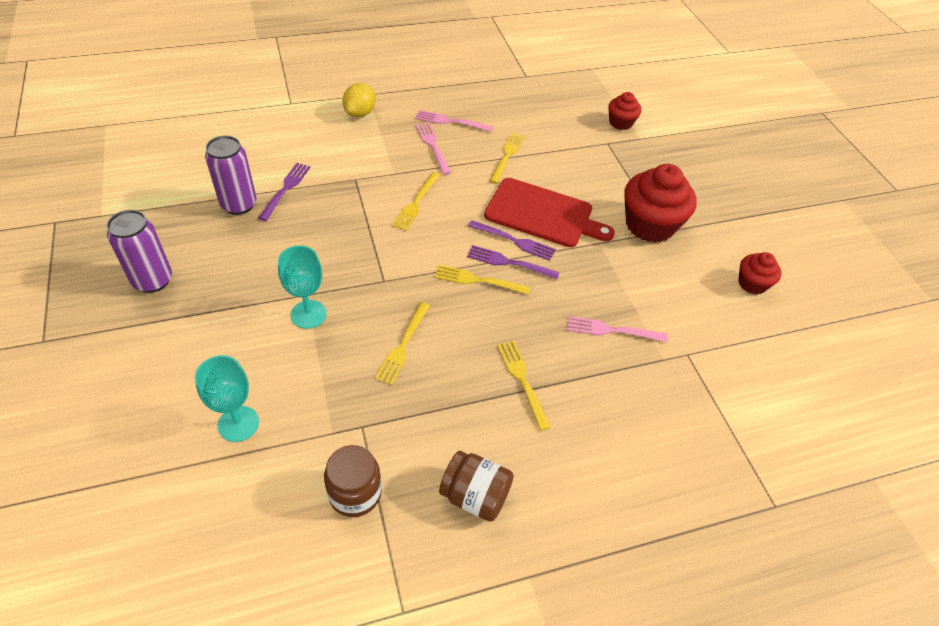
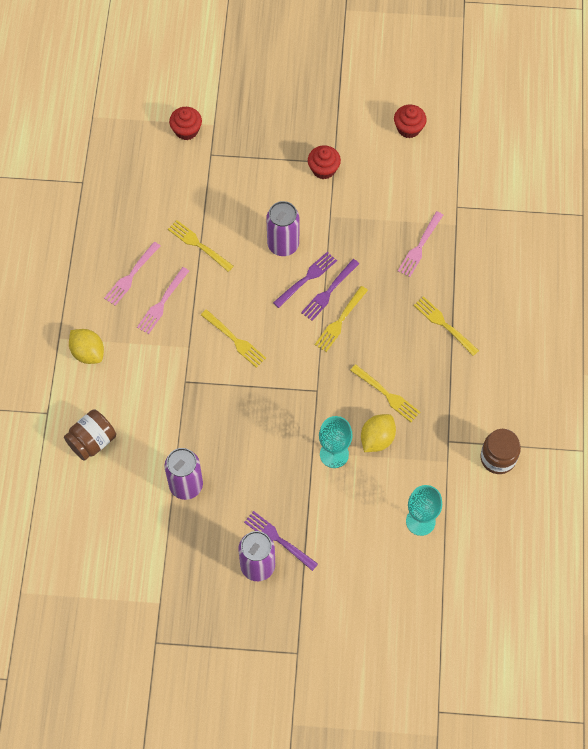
camera: 65 degrees left, 15 degrees up
(285, 189) = (179, 442): purple fork -> purple fork (278, 539)
(341, 350) = (377, 439): none -> yellow lemon
(433, 146) = (162, 303): pink fork -> pink fork turned 60 degrees counterclockwise
(475, 496) = (522, 386): brown jar -> brown jar (92, 441)
(522, 380) = (444, 324): yellow fork -> yellow fork turned 45 degrees clockwise
(543, 214) = (283, 245): red cutting board -> purple can
(650, 225) = (323, 169): red cupcake -> red cupcake, size x0.54

